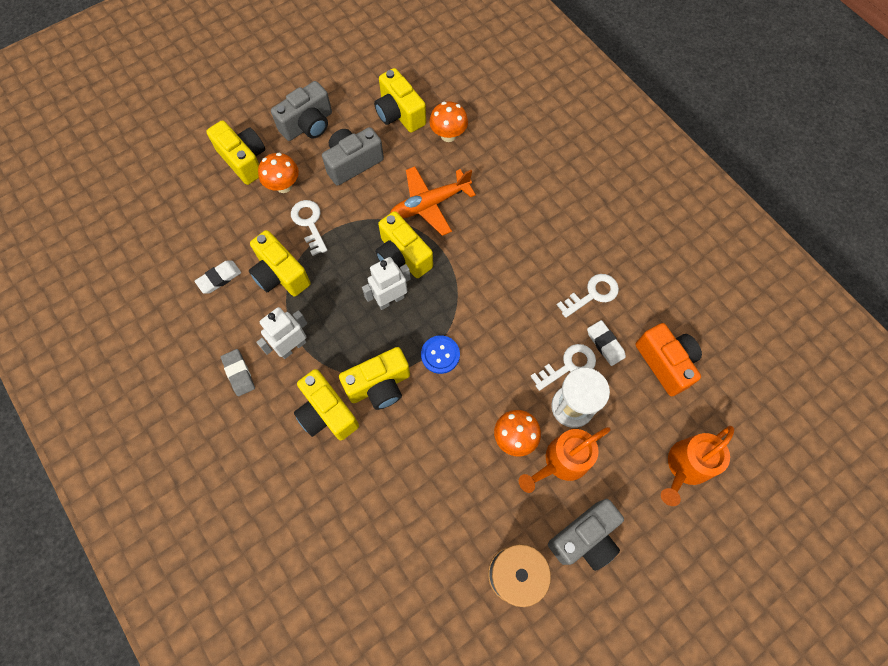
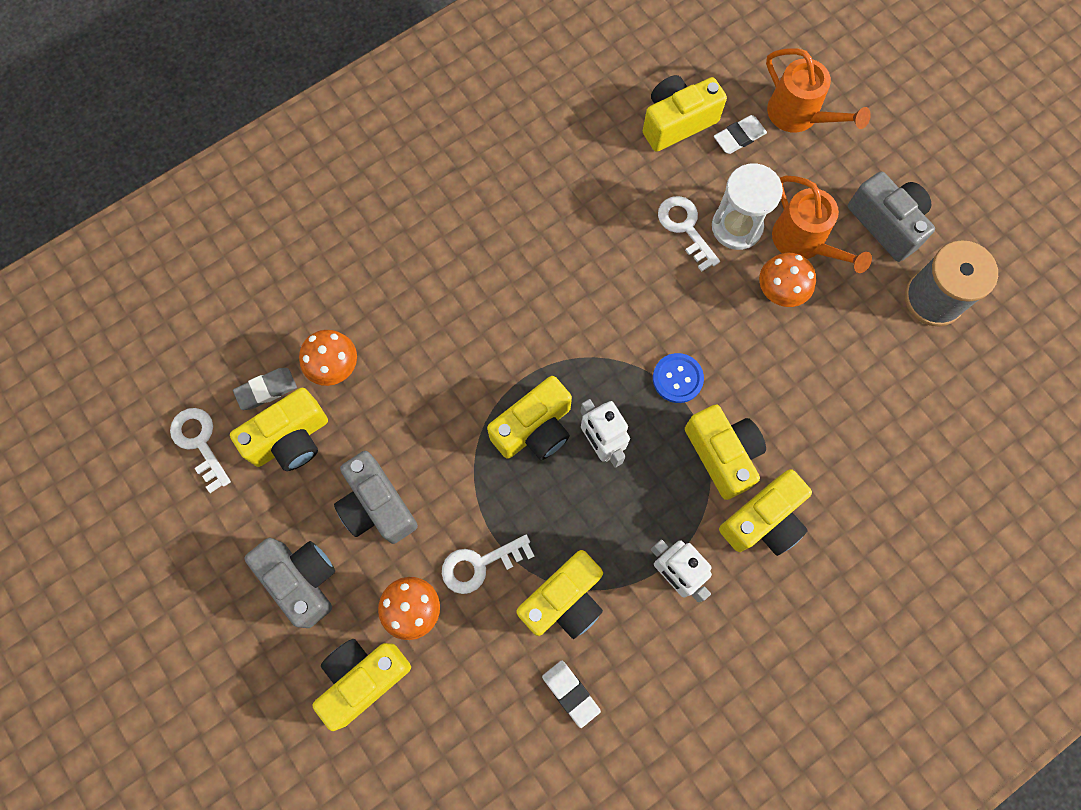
camera: 90 degrees left, 5 degrees up
(239, 373) = (715, 646): grey eraser -> grey eraser (266, 390)
(429, 204) = (452, 393): orange plane -> none
(592, 294) = (589, 194): white key -> white key (200, 443)
(605, 344) = (655, 185): white eraser -> white eraser (739, 137)
(665, 363) = (677, 122): orange camera -> yellow camera

